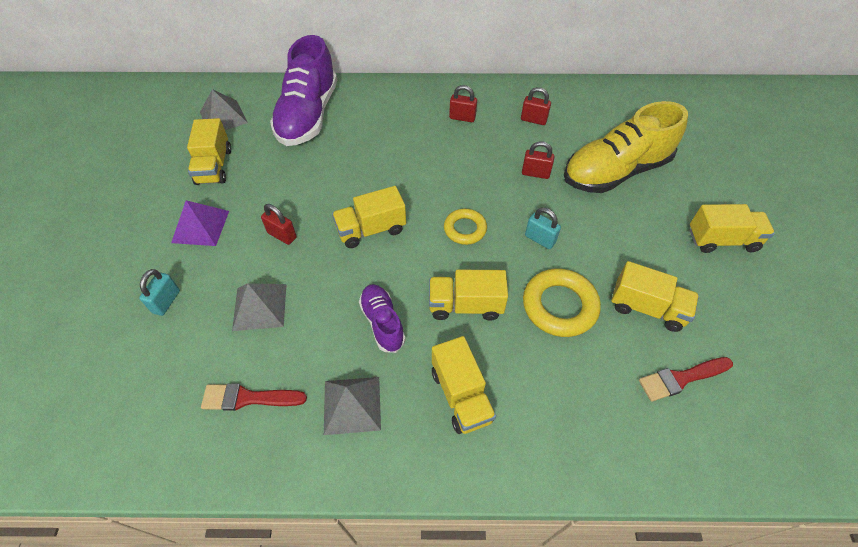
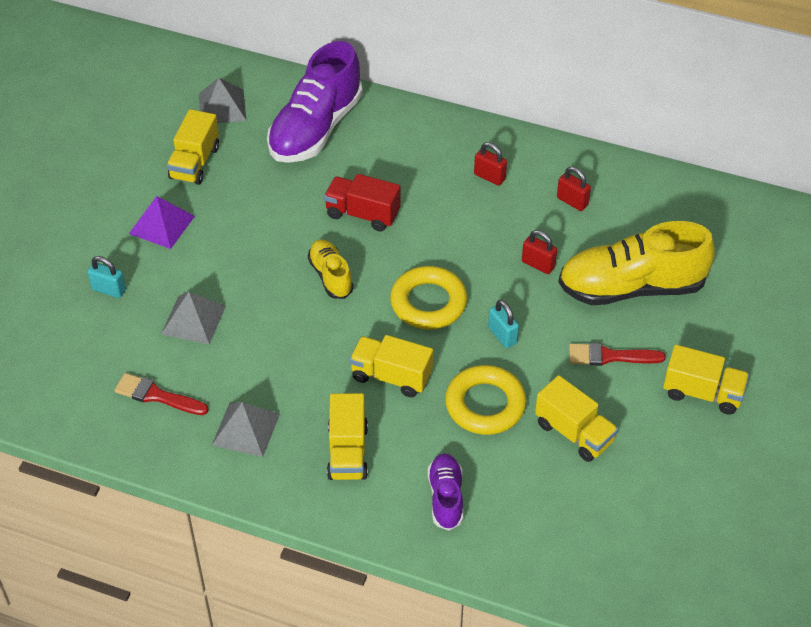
camera: 20 degrees right, 5 degrees down
(166, 301) = (109, 290): turquoise padlock -> turquoise padlock turned 75 degrees clockwise
(282, 235) = (238, 256): red padlock -> none
(371, 230) = (331, 276): yellow truck -> yellow shoe
(375, 171) = (362, 214): none -> red truck
(382, 322) = (303, 368): purple shoe -> purple shoe (446, 497)
(465, 229) = (428, 303): yellow ring -> yellow ring, size x1.60
(681, 378) = (566, 503): red brush -> red brush (610, 356)

